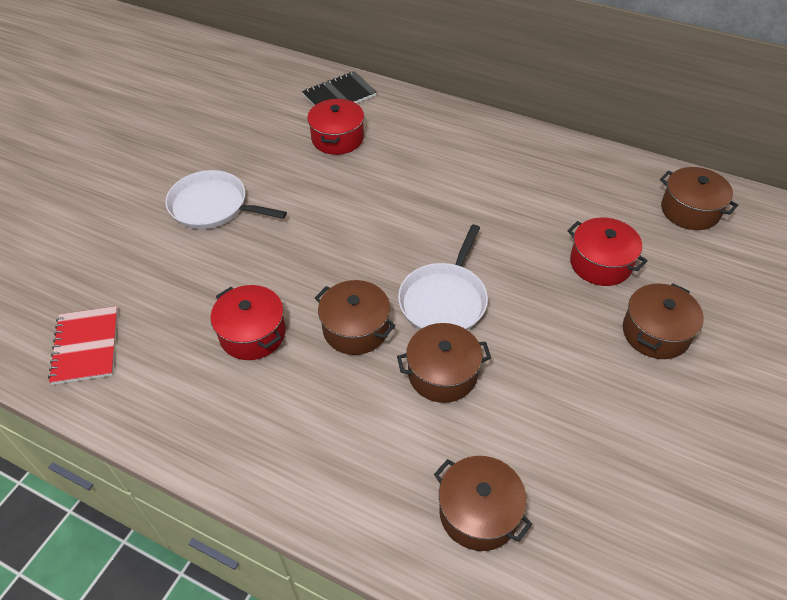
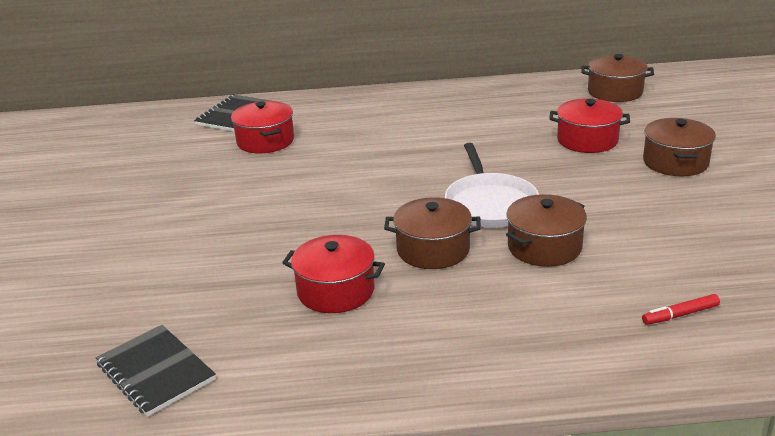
camera: 30 degrees left, 20 degrees down
(86, 346) = (155, 372): red notebook -> black notebook
(213, 206) = (186, 223): white pan -> none
(479, 512) = (680, 315): brown pot -> red marker

